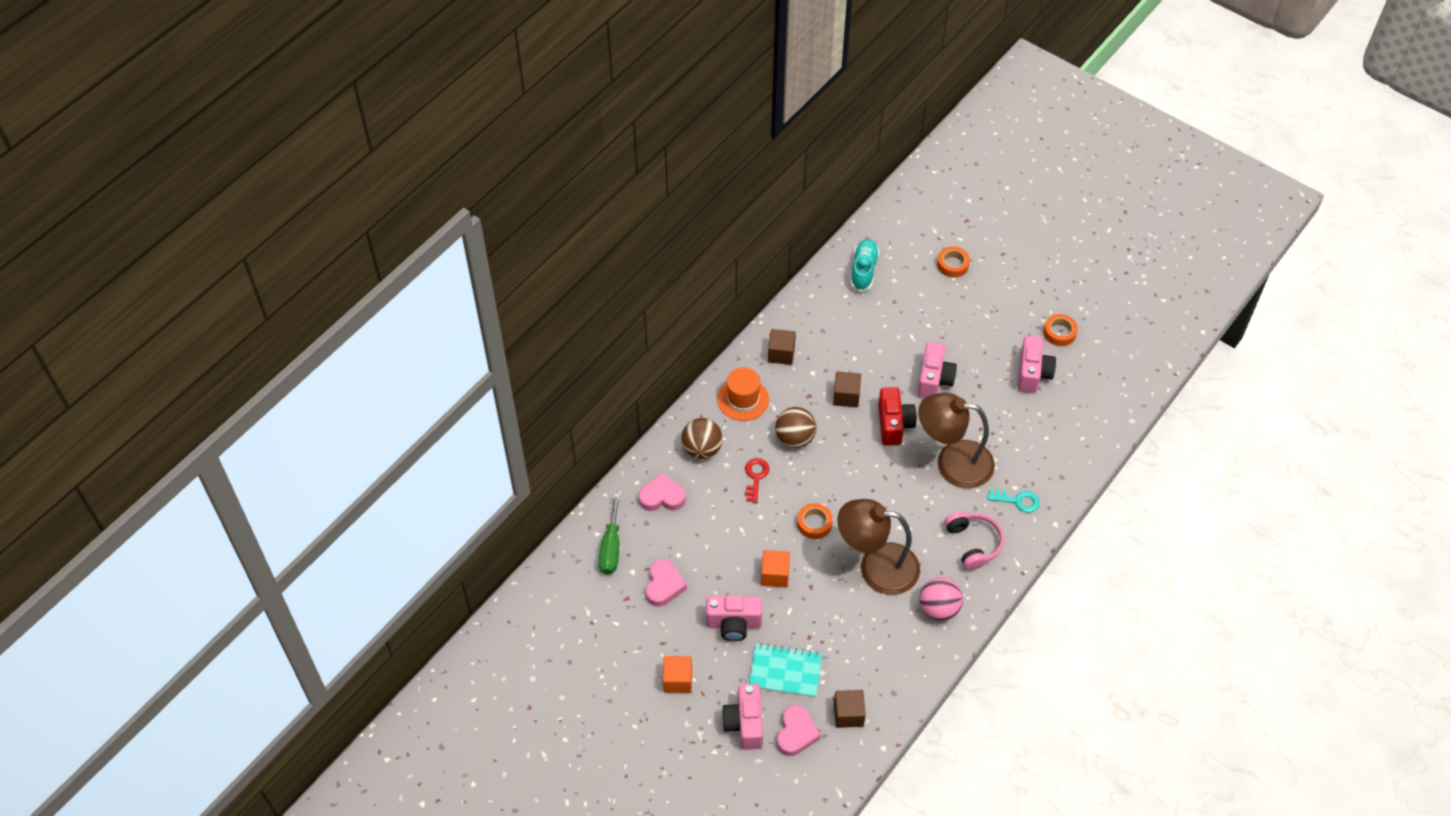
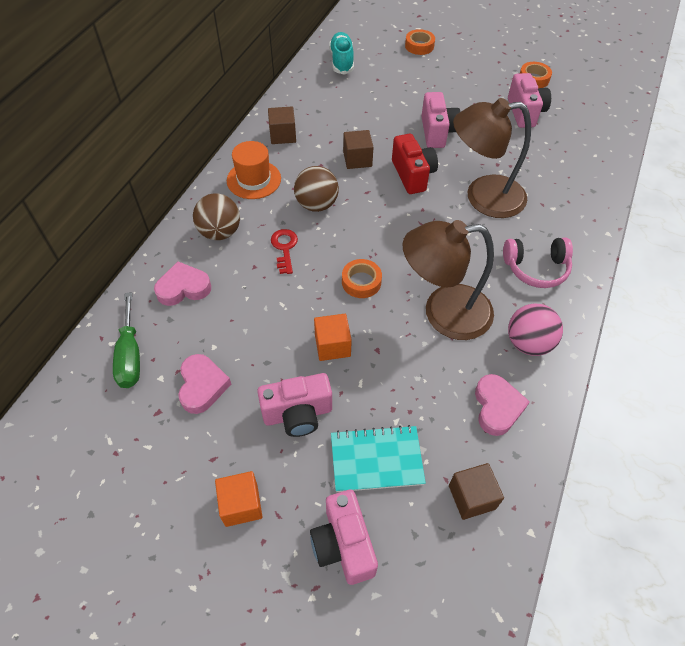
camera: 15 degrees left, 0 degrees up
(796, 733) = (414, 541): pink heart -> pink heart (497, 407)
(973, 544) = (536, 268): pink headphones -> pink headphones turned 120 degrees clockwise
(1018, 501) = (561, 219): turquoise key -> none

